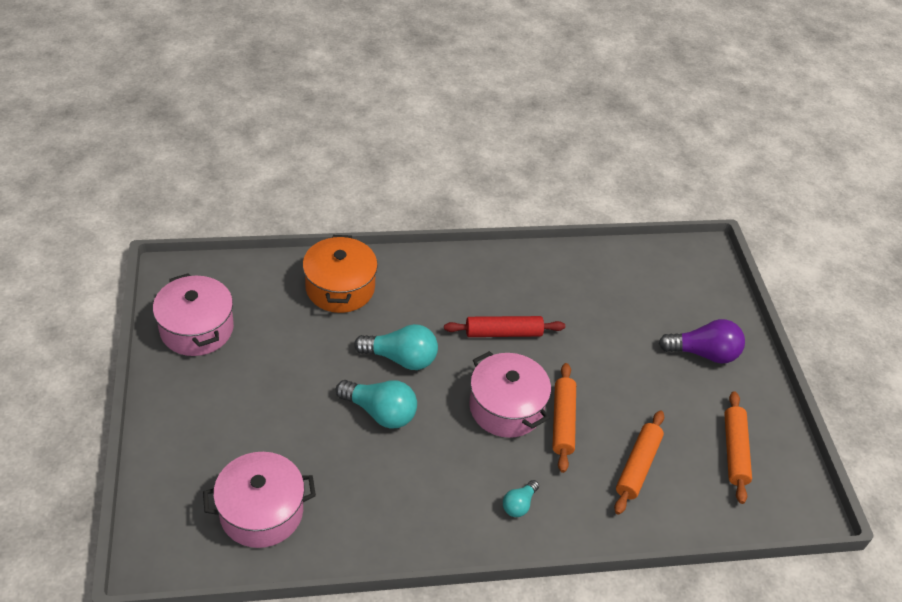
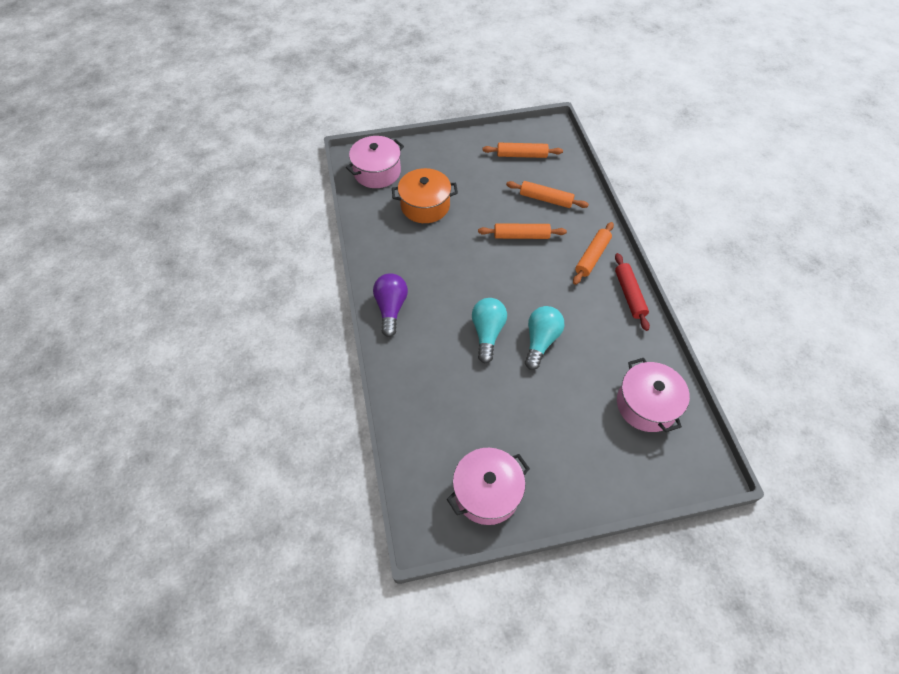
camera: 90 degrees left, 10 degrees up
(340, 288) = (420, 385): orange pot -> orange pot (425, 206)
(503, 333) = (449, 271): red rolling pin -> red rolling pin (629, 295)
(506, 407) = (517, 266): pink pot -> pink pot (377, 172)
(519, 504) = (592, 257): turquoise light bulb -> orange rolling pin
(703, 353) = (447, 164): purple light bulb -> purple light bulb (391, 308)

